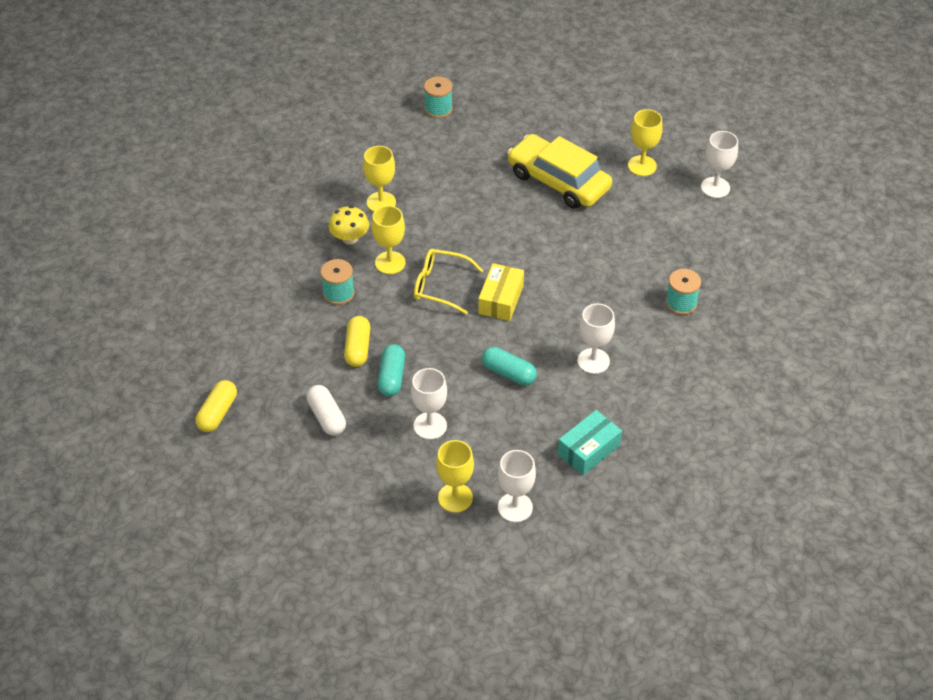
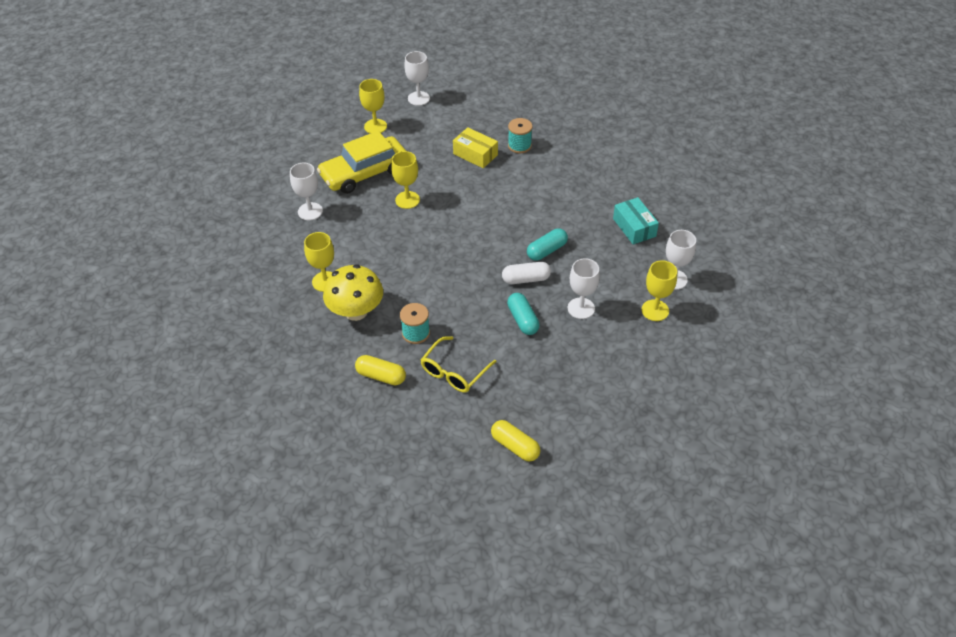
camera: 70 degrees left, 0 degrees up
(326, 417) = (548, 370): white capsule -> white capsule (526, 279)
(350, 238) = (356, 311): yellow mushroom -> yellow mushroom, size x1.61
(358, 348) = (483, 334): yellow capsule -> yellow capsule (381, 376)
(390, 263) = (398, 292): yellow goblet -> yellow goblet (407, 200)
(391, 377) = (522, 320): turquoise capsule -> turquoise capsule turned 45 degrees clockwise
(438, 109) = (237, 220): turquoise spool -> none
(440, 286) = (439, 267): yellow glasses -> yellow glasses (454, 372)
(501, 299) = (471, 236): yellow box -> yellow box (475, 154)
(593, 361) = (554, 203): white goblet -> white goblet (310, 211)

